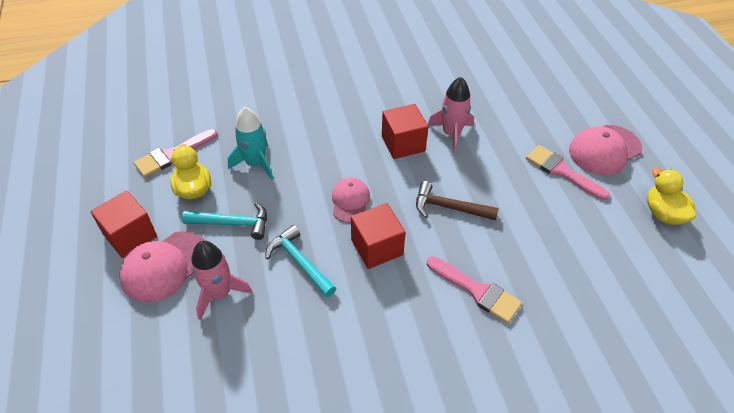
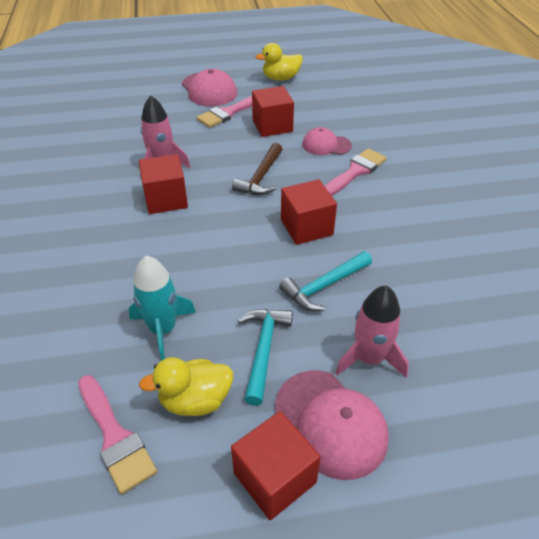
camera: 85 degrees left, 5 degrees down
(350, 201) = (243, 243): pink cap -> pink cap (326, 145)
(548, 211) = (272, 126): none -> red cube

